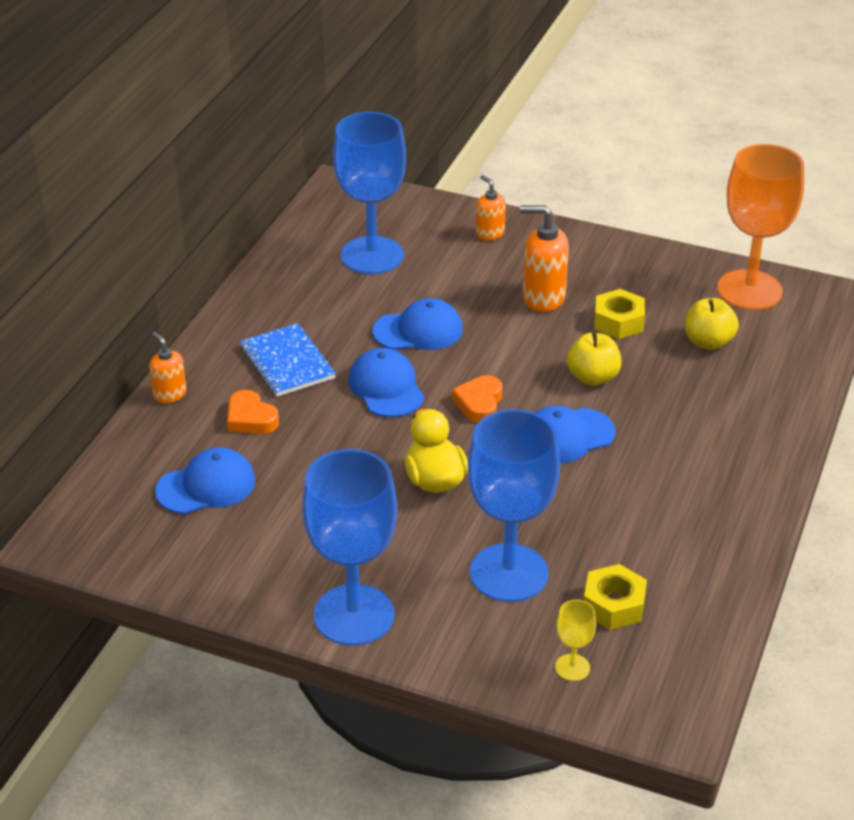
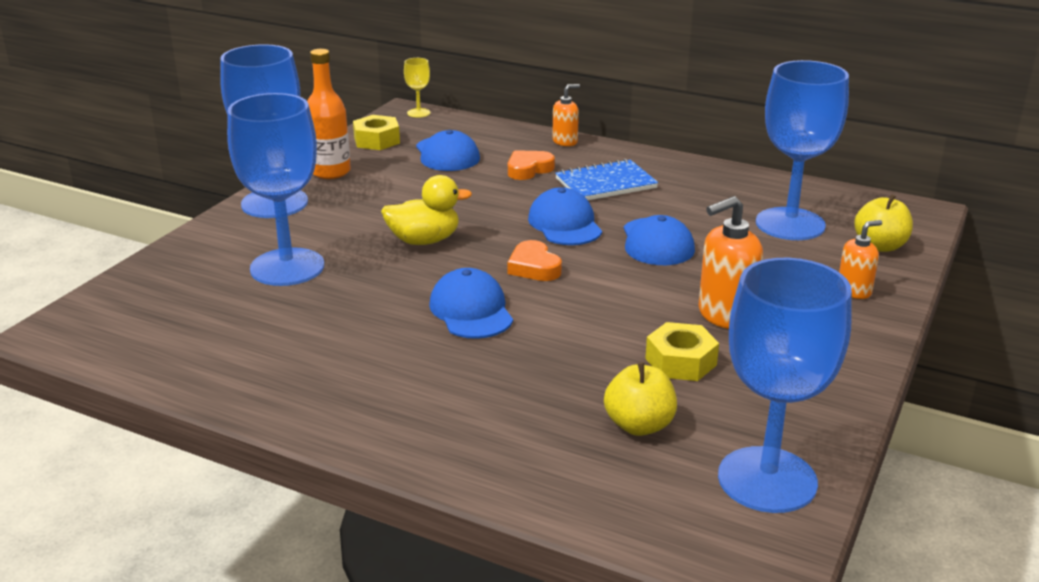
camera: 95 degrees right, 10 degrees down
(261, 581) = (330, 172): none -> orange bottle
(386, 387) = (565, 224): blue cap -> blue cap turned 90 degrees counterclockwise
(479, 403) = (534, 267): orange heart -> orange heart turned 135 degrees counterclockwise
(543, 298) = (725, 315): orange soap dispenser -> orange soap dispenser turned 135 degrees counterclockwise
(572, 667) = (156, 288): yellow goblet -> yellow goblet (418, 113)
(592, 377) = (570, 334): yellow apple -> yellow apple (880, 246)
(613, 605) = (217, 315): yellow nut -> yellow nut (376, 140)
(749, 290) = (767, 480): orange goblet -> blue goblet

